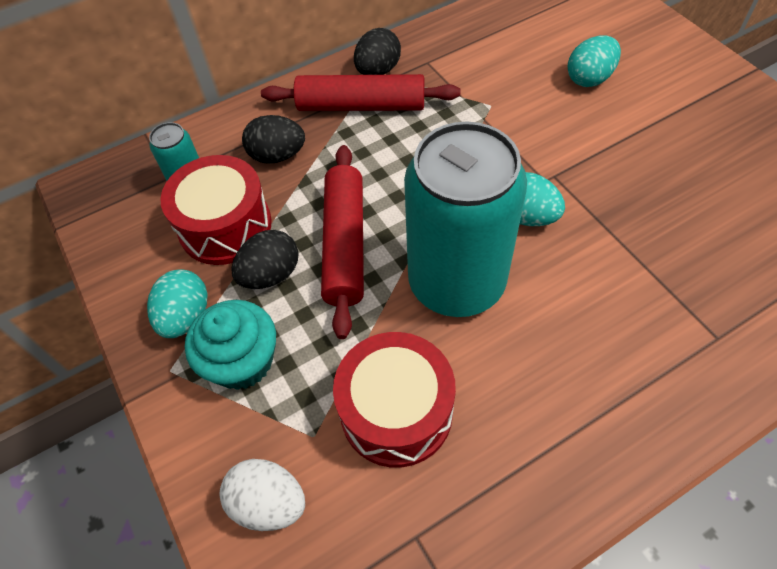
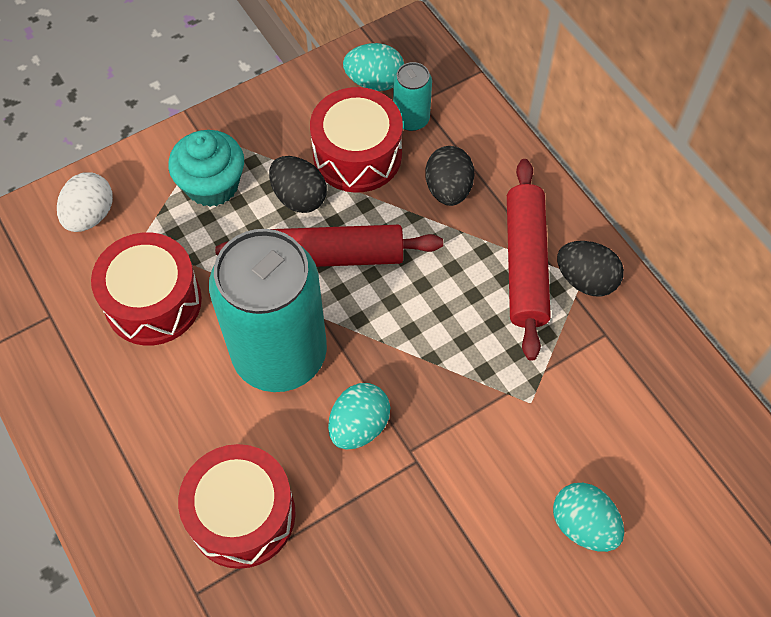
camera: 85 degrees right, 5 degrees up
(186, 317) = (259, 138): turquoise egg -> turquoise egg (374, 82)
(631, 304) = (242, 515): none -> red drum

